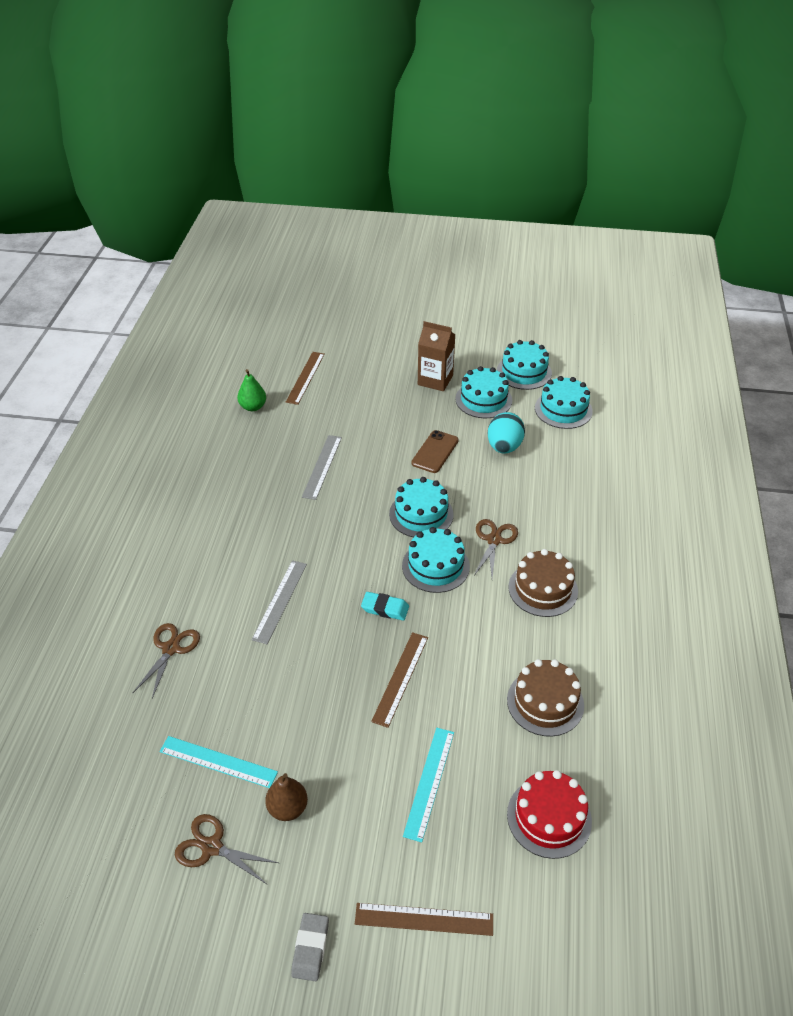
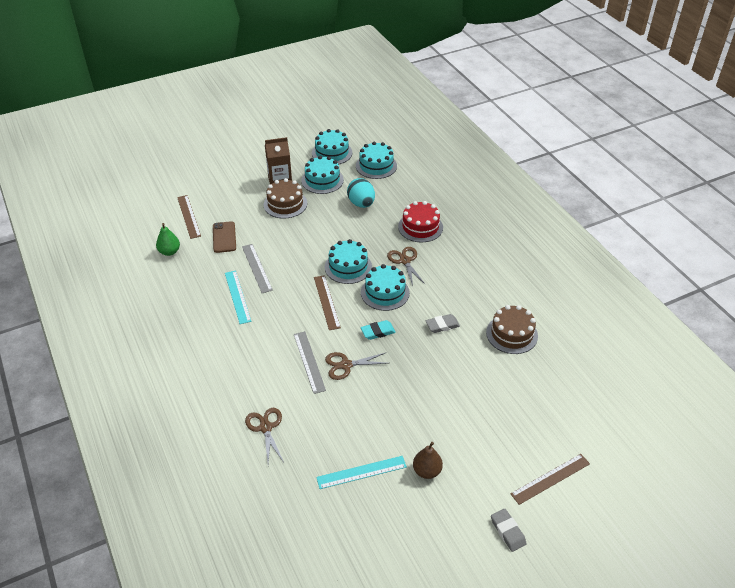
camera: 35 degrees left, 0 degrees up
(212, 847) = (404, 518): brown scissors -> brown scissors (346, 365)
(400, 678) = (423, 365): brown ruler -> brown ruler (326, 302)
(429, 782) = (490, 410): turquoise ruler -> turquoise ruler (237, 296)
(435, 452) = (321, 225): brown phone -> brown phone (224, 237)
(467, 642) = (442, 325): none -> grey eraser
(543, 589) = (456, 274): brown cake -> brown cake (285, 204)
(549, 817) = (565, 390): red cake -> red cake (420, 227)

